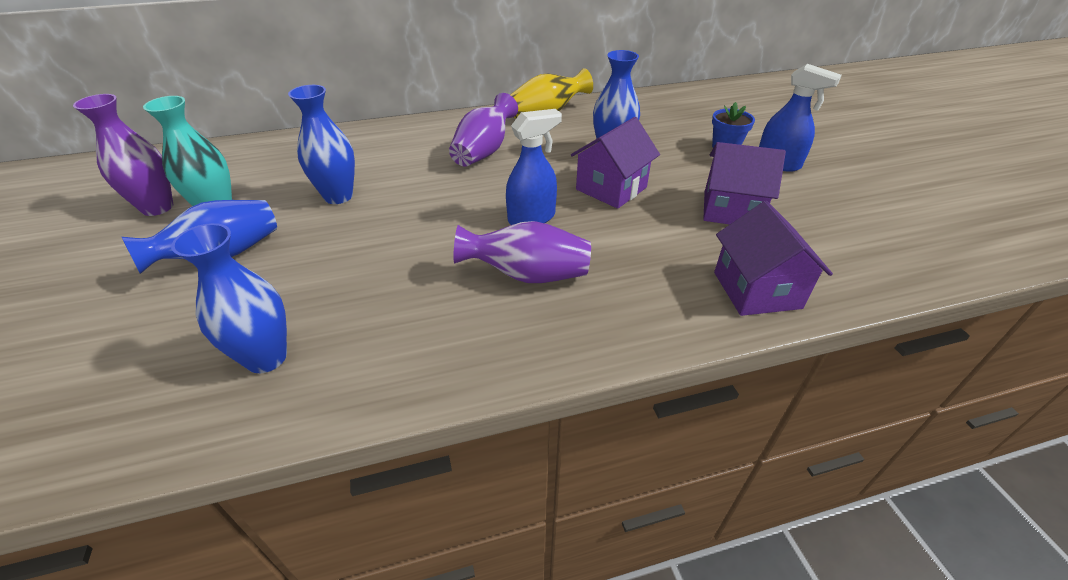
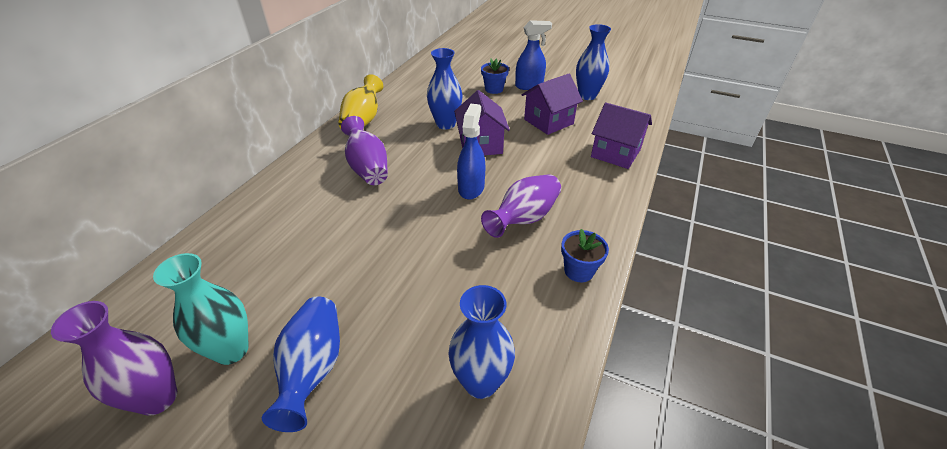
camera: 50 degrees left, 0 degrees up
(338, 196) = (321, 264): blue vase -> blue vase (587, 96)
(487, 357) = (579, 271): none -> blue flower pot

